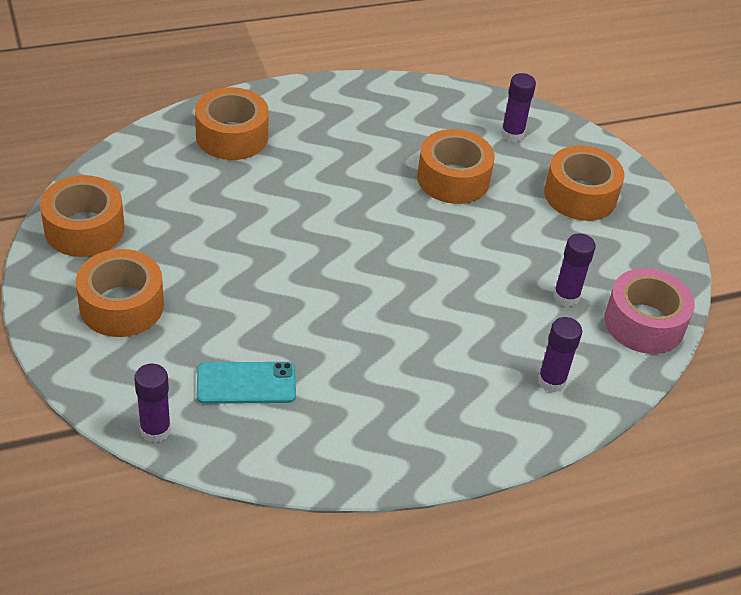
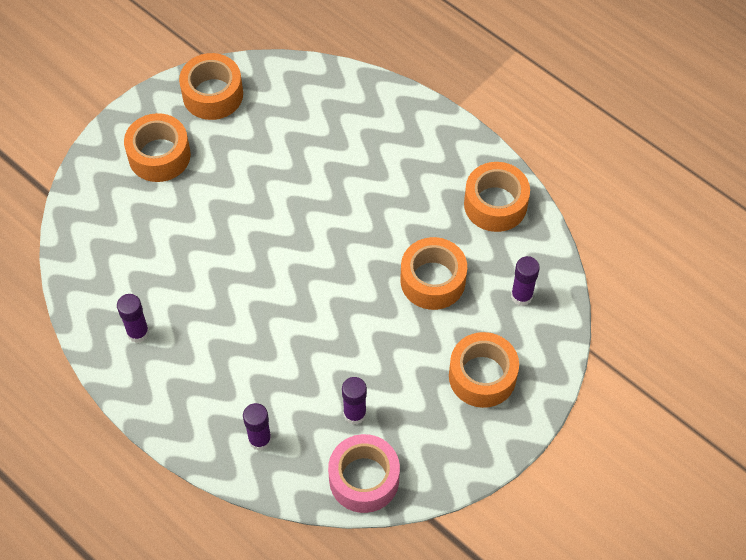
camera: 65 degrees right, 15 degrees up
(155, 430) = (70, 233): purple glue stick -> purple glue stick (138, 333)
(232, 136) = (369, 120): orange tape -> orange tape (495, 204)
(246, 383) = (138, 259): turquoise phone -> none

